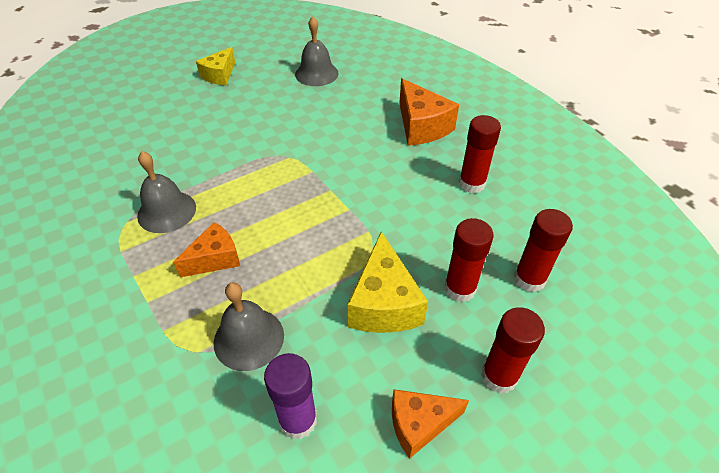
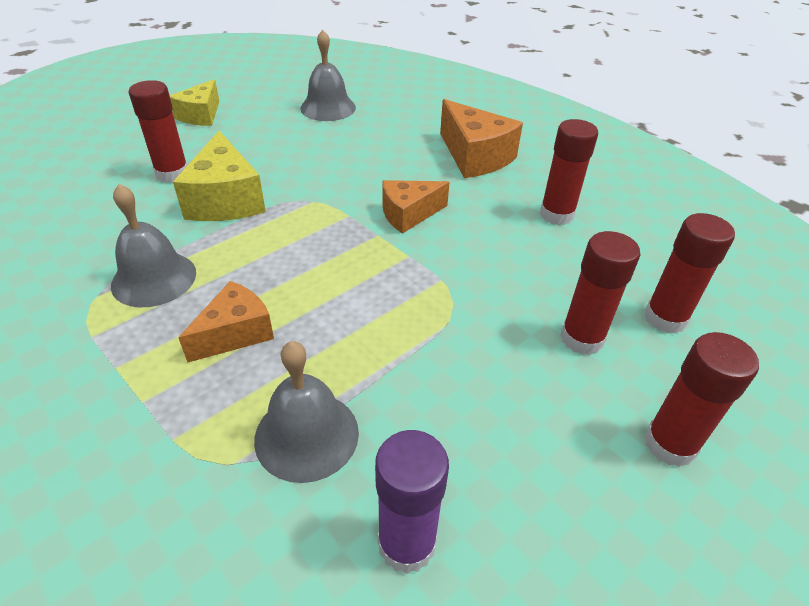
camera: 10 degrees left, 5 degrees down
(191, 126) = (172, 174): none -> red glue stick
(384, 303) = (487, 367): yellow cheese -> yellow cheese (225, 200)
(419, 424) = (584, 525): orange cheese -> orange cheese (408, 214)

